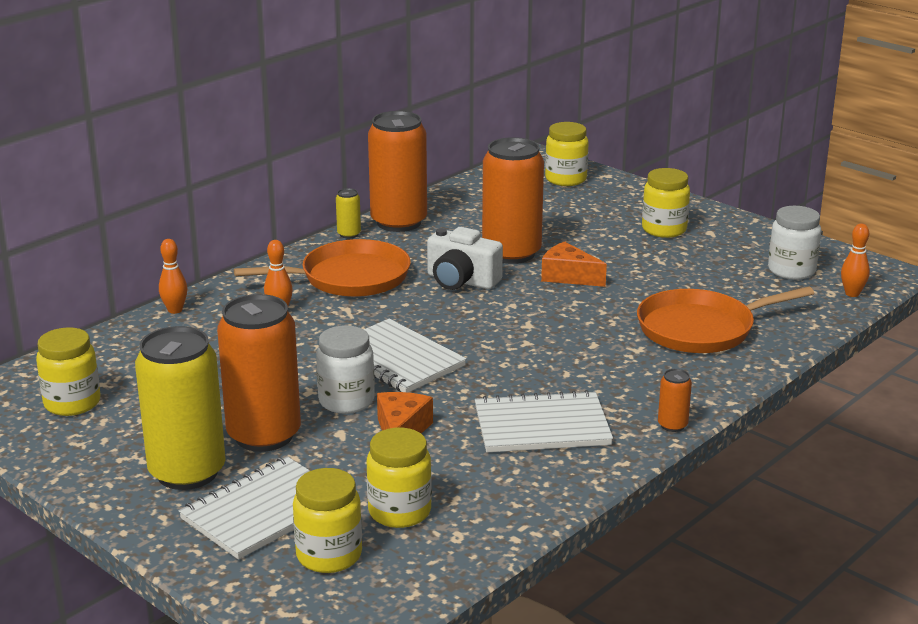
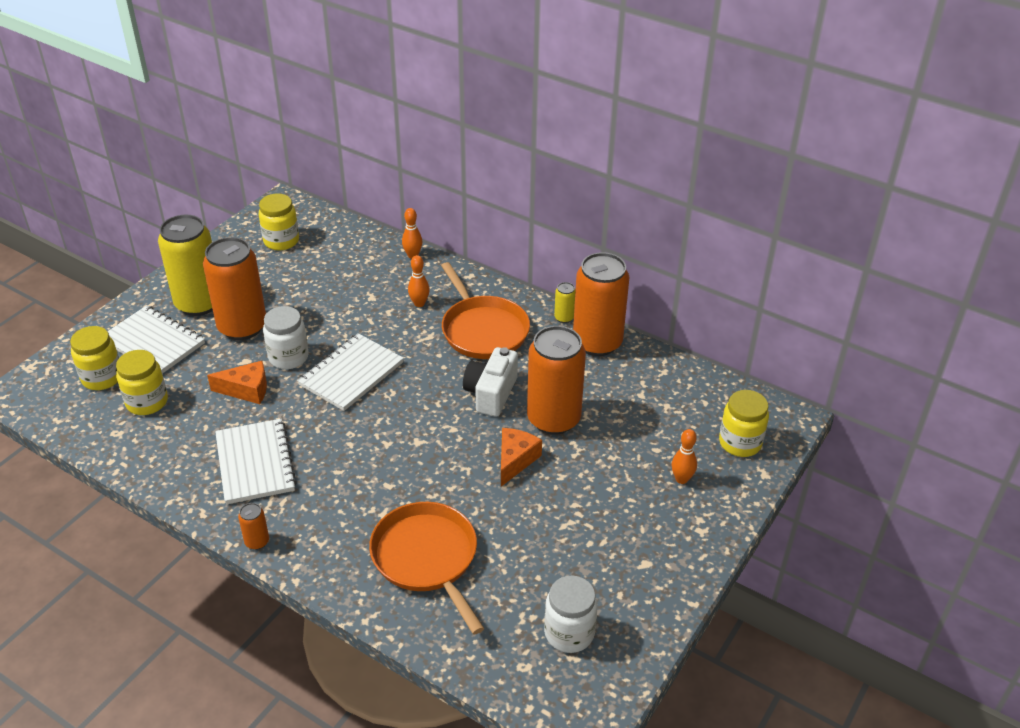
camera: 80 degrees right, 15 degrees up
(664, 229) = (640, 525): yellow jar -> none
(852, 294) = (525, 686): orange bowling pin -> orange bowling pin (681, 479)

